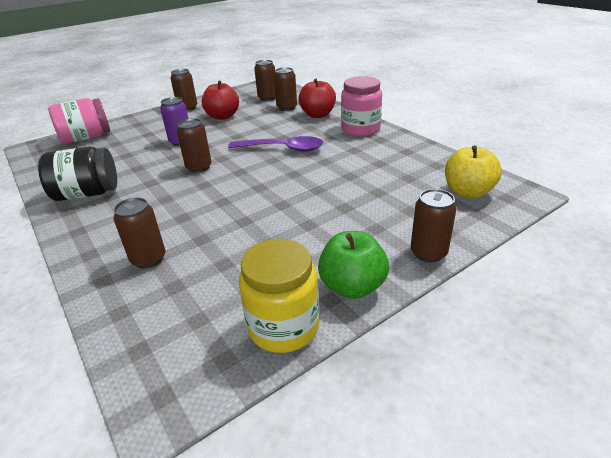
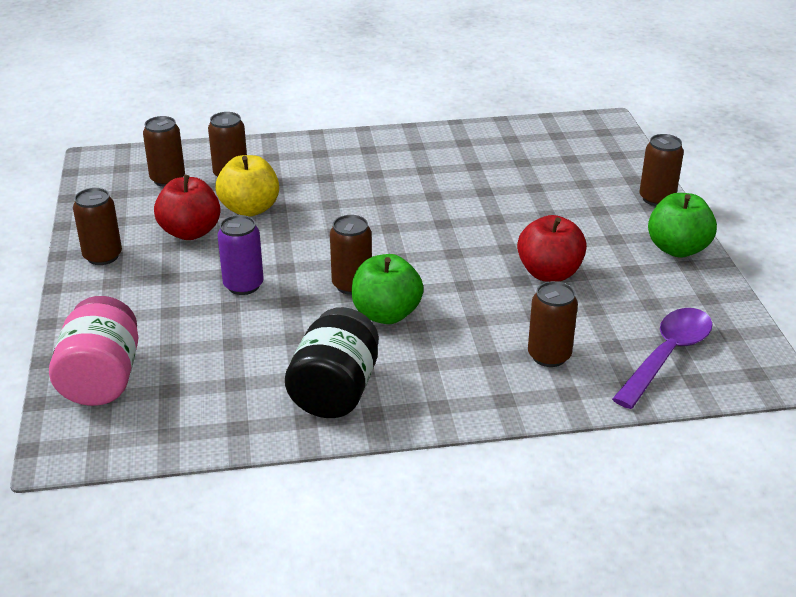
camera: 65 degrees left, 0 degrees up
(173, 186) = (386, 314): none -> green apple
(283, 149) = (367, 212): purple spoon -> purple spoon (667, 355)
(283, 326) = (708, 296): yellow jar -> none
(318, 115) = (290, 160): red apple -> red apple (549, 273)
(360, 129) = (373, 148): pink jar -> none
(468, 192) = (578, 144): yellow apple -> yellow apple (250, 209)

